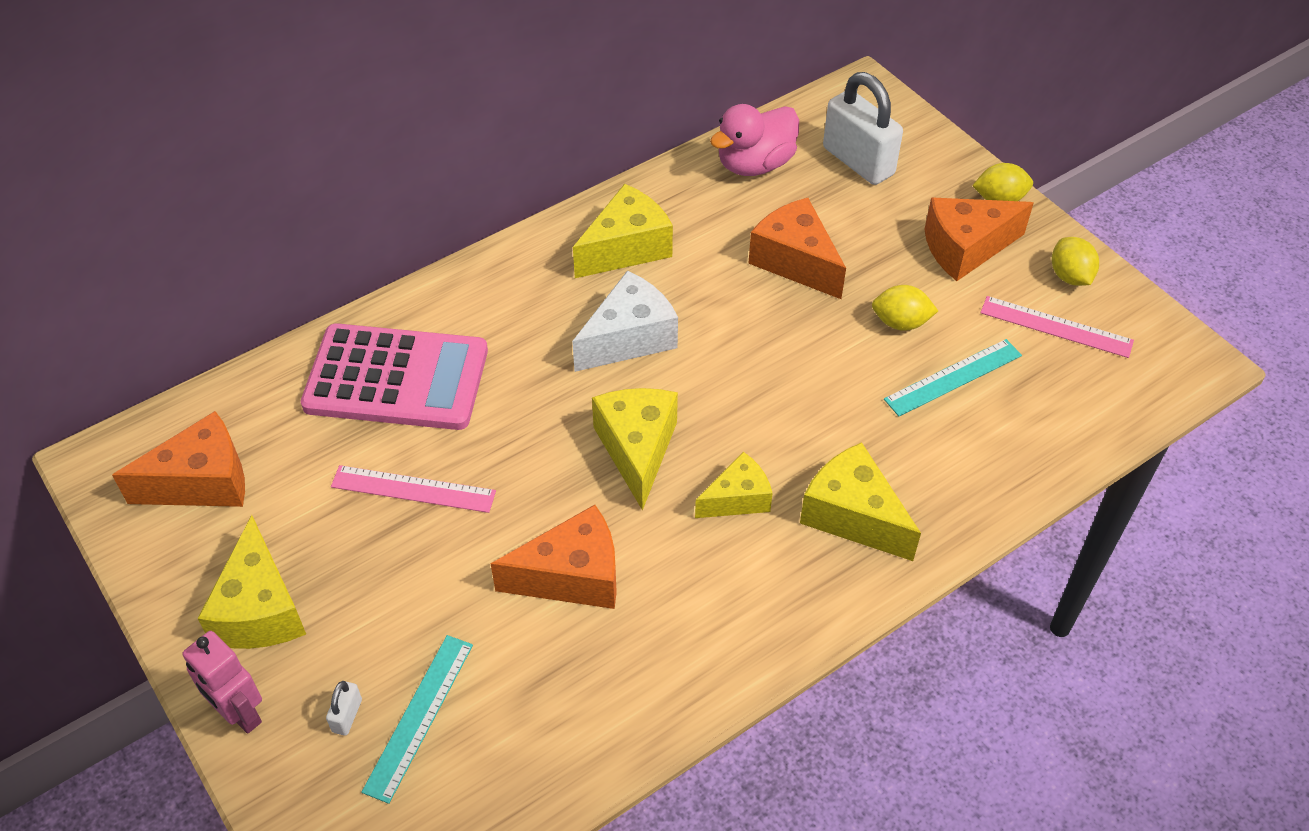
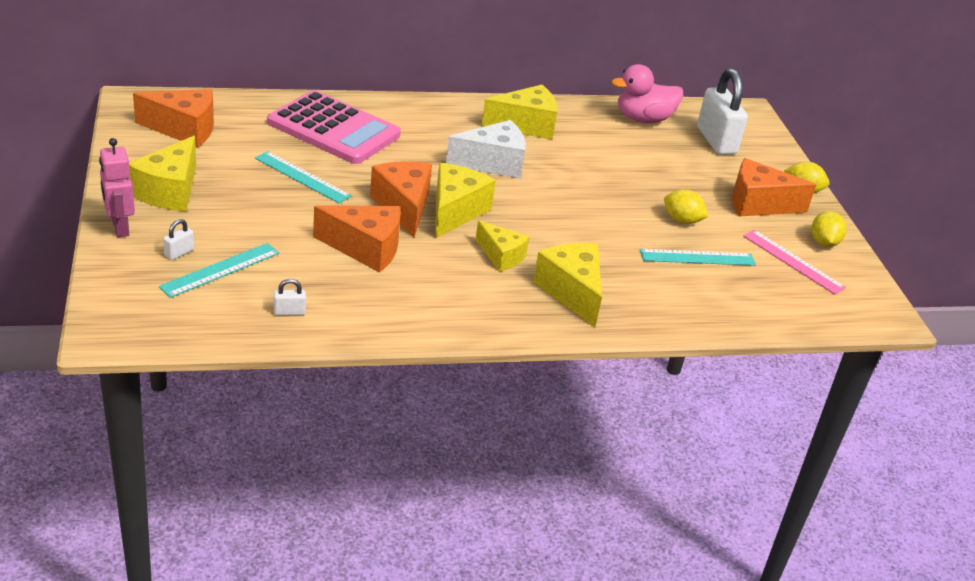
camera: 20 degrees right, 15 degrees down
(413, 489) = (302, 177): pink ruler -> turquoise ruler
(551, 741) = (289, 312): none -> white padlock
(737, 499) = (501, 256): yellow cheese -> yellow cheese turned 45 degrees clockwise
(795, 261) = (633, 169): orange cheese -> orange cheese (403, 207)

